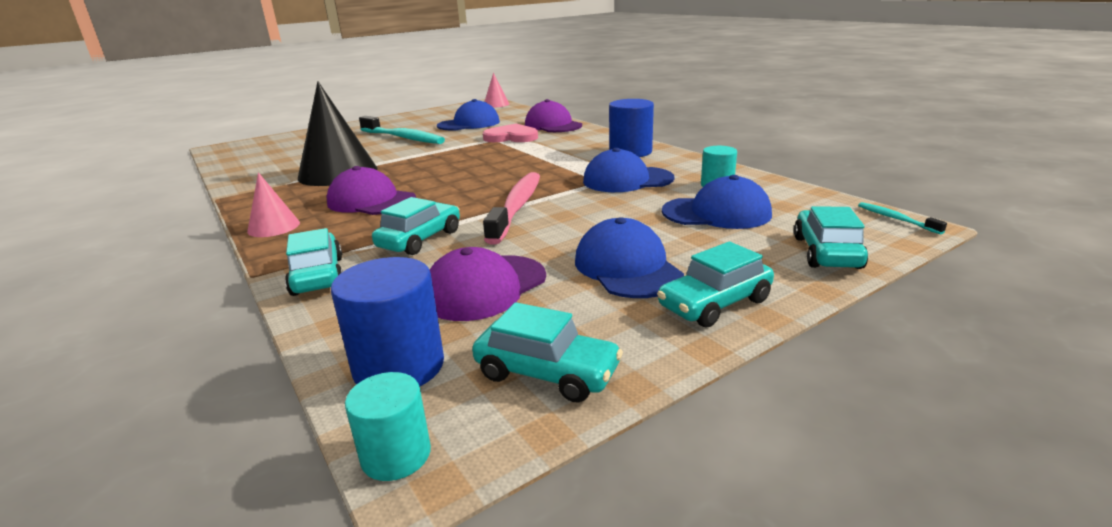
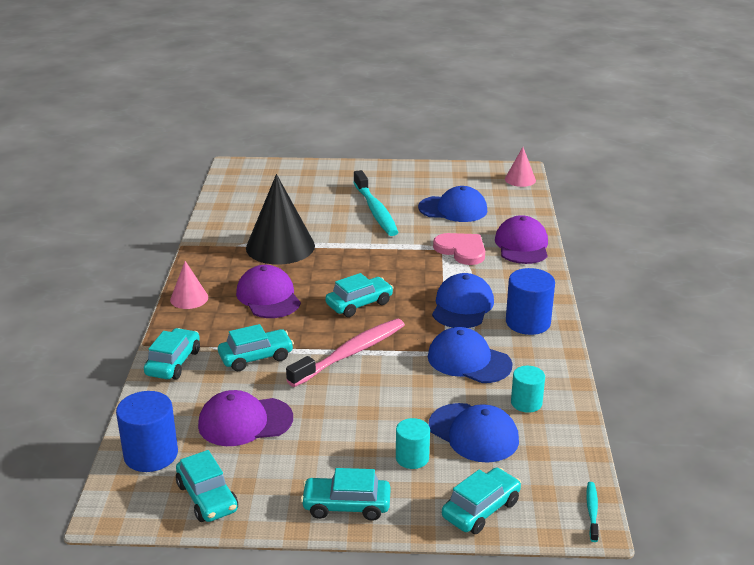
camera: 35 degrees right, 5 degrees up
(396, 455) = (106, 502): turquoise cylinder -> turquoise cylinder (412, 458)
(473, 180) = (359, 304): none -> turquoise car
(627, 267) = (340, 450): blue cap -> blue cap (462, 306)

